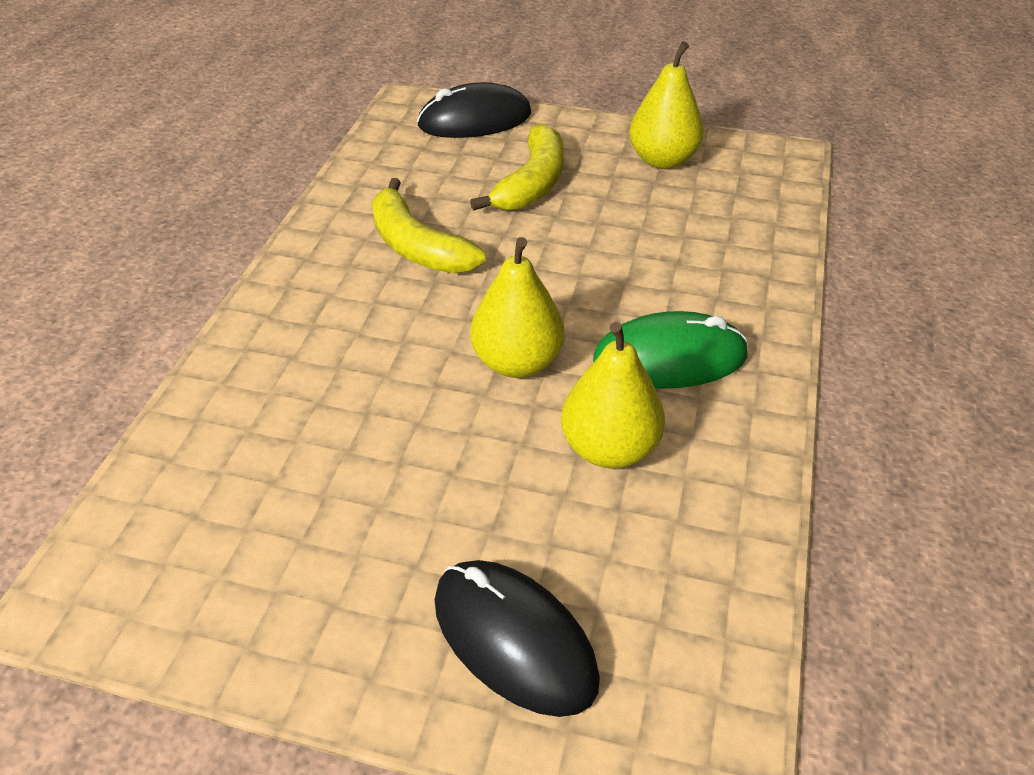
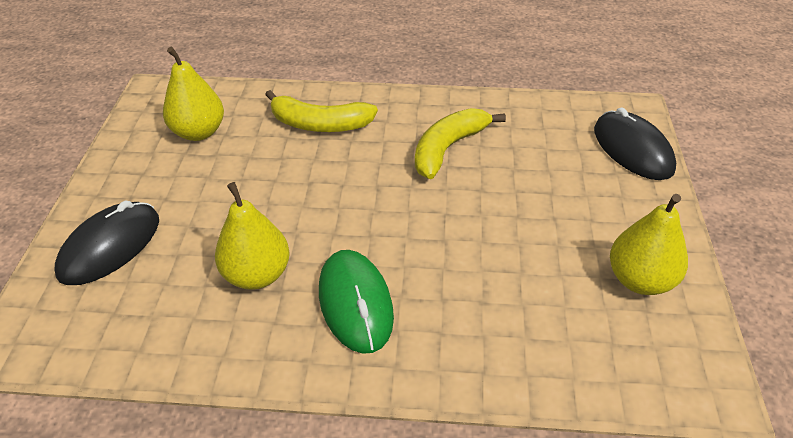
camera: 80 degrees right, 0 degrees up
(517, 362) = (336, 217): yellow pear -> yellow pear (199, 132)
(532, 183) = (556, 196): yellow banana -> yellow banana (320, 124)

